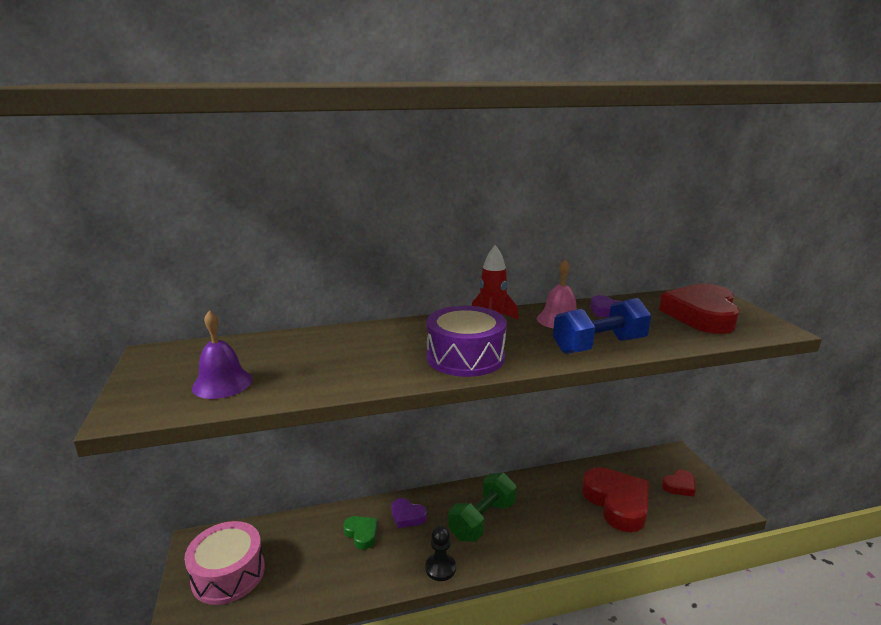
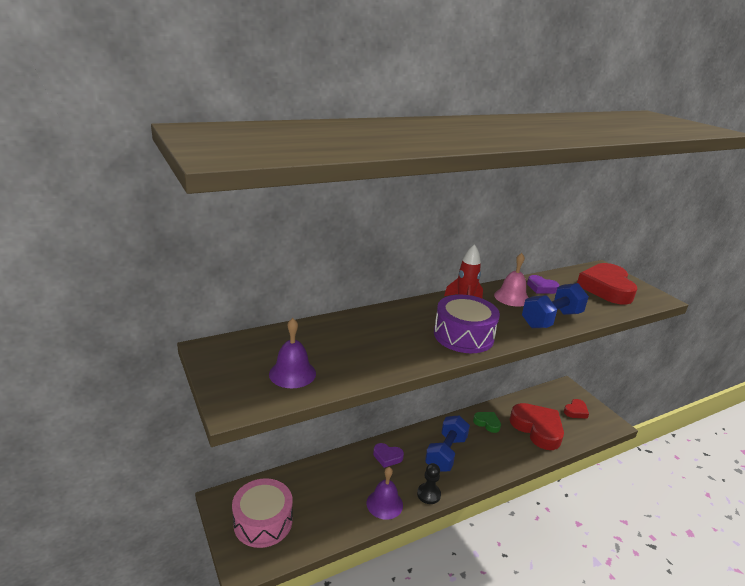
camera: 15 degrees left, 5 degrees up
(361, 534) = (357, 475): green heart -> green heart (487, 423)
(380, 572) = (384, 504): none -> purple bell
(482, 520) = (446, 453): green dumbbell -> blue dumbbell

